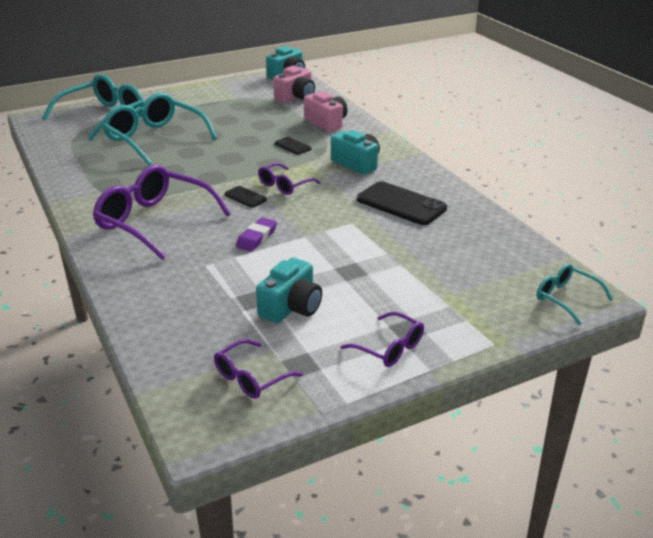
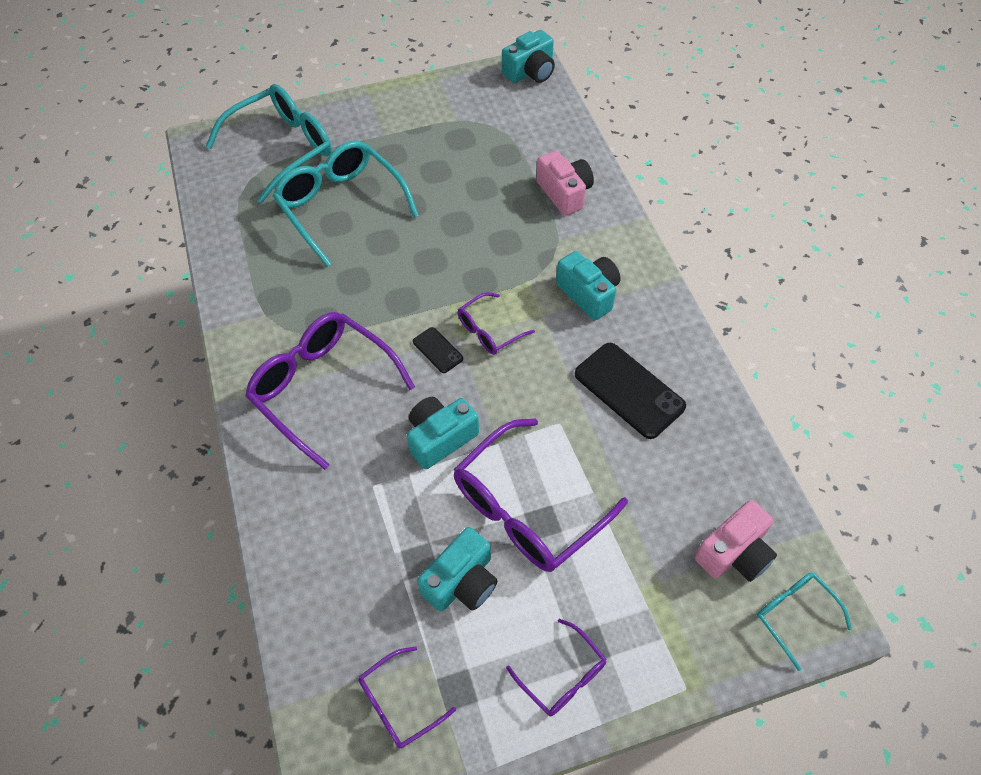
camera: 10 degrees right, 25 degrees up
(257, 238) = (440, 438): purple eraser -> turquoise camera
(292, 146) = (512, 243): black phone -> none
(296, 97) = (534, 126): pink camera -> pink camera (734, 553)
(337, 265) = (527, 508): none -> purple glasses

